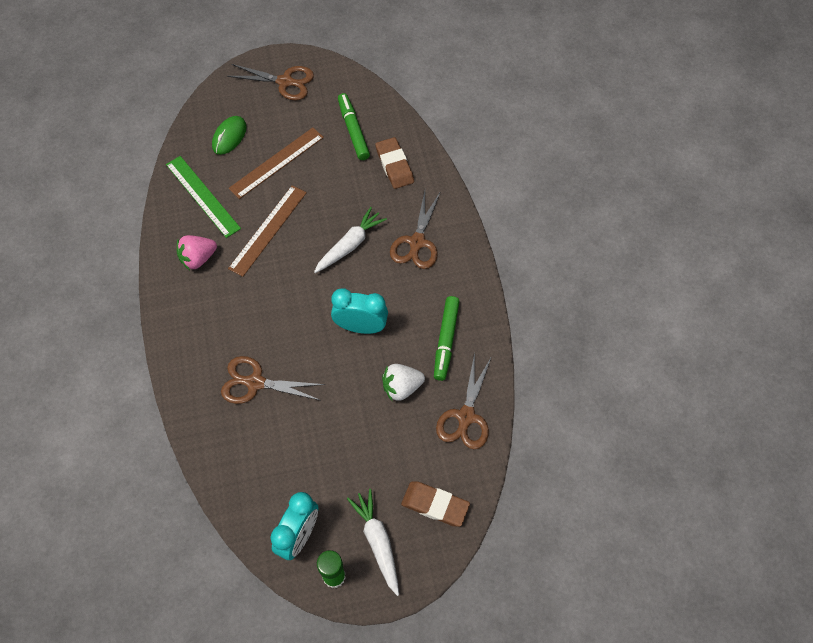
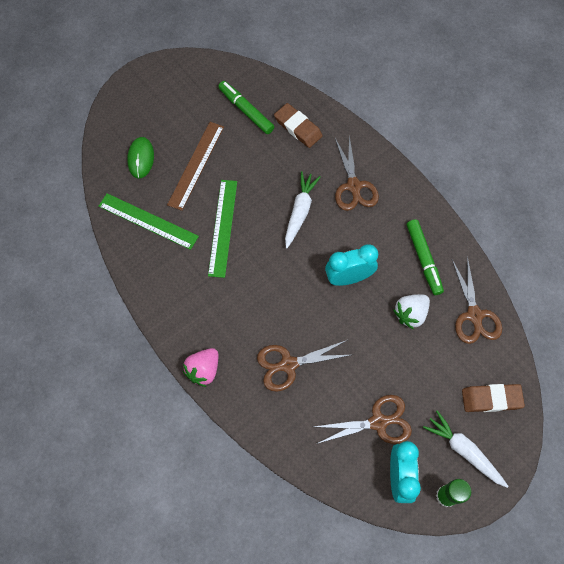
camera: 25 degrees left, 5 degrees up
(198, 258) = (176, 278): pink strawberry -> pink strawberry (203, 370)
(268, 230) = (223, 227): brown ruler -> green ruler
(285, 82) = (162, 90): brown scissors -> brown scissors (378, 422)

